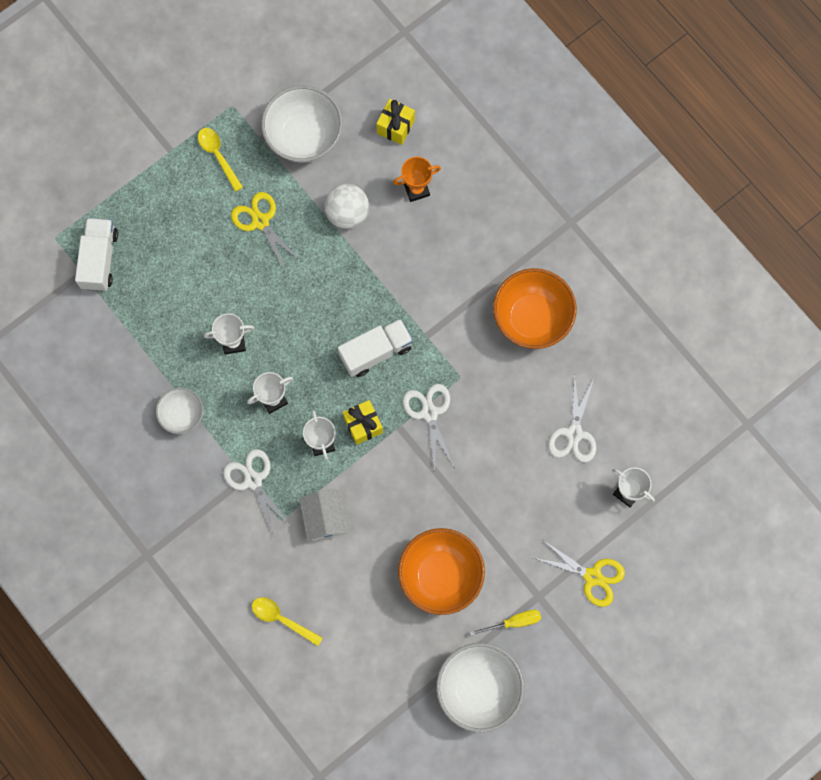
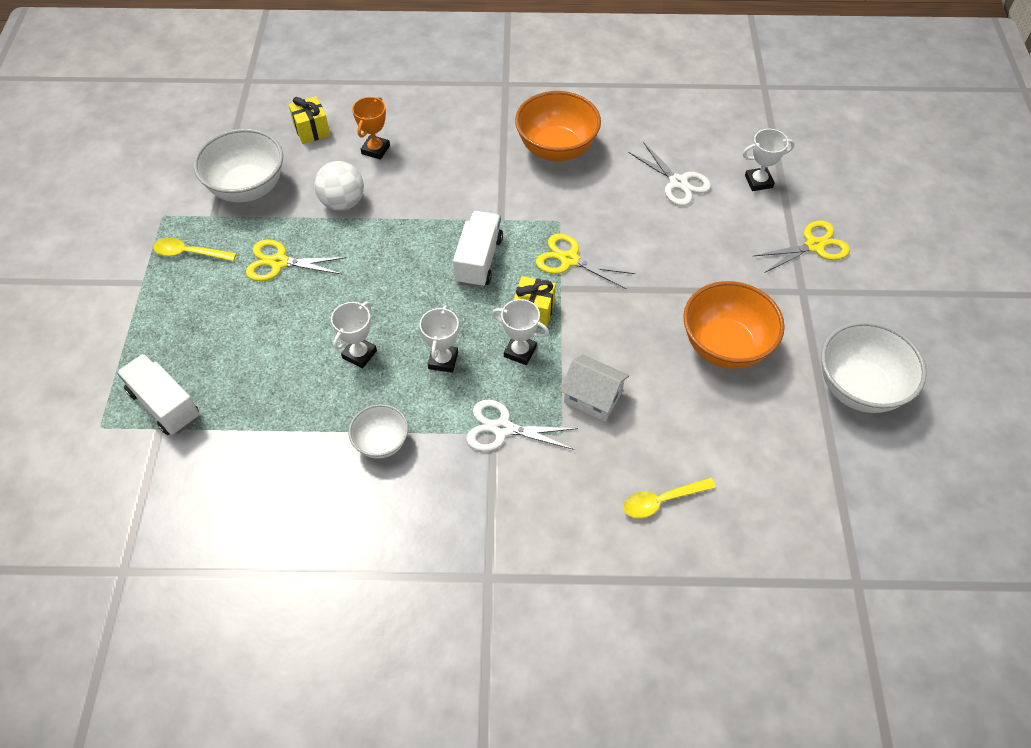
camera: 50 degrees left, 20 degrees down
(429, 413) = (569, 260): white scissors -> yellow scissors
(513, 622) = (813, 323): yellow screwdriver -> none

